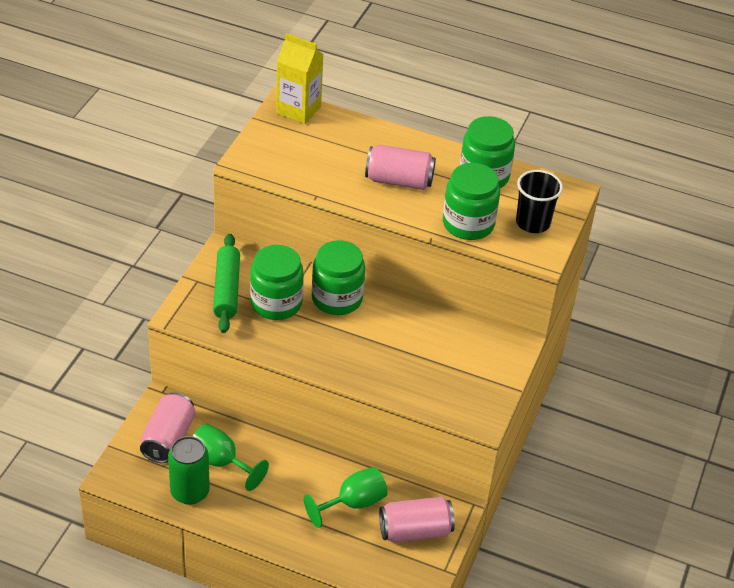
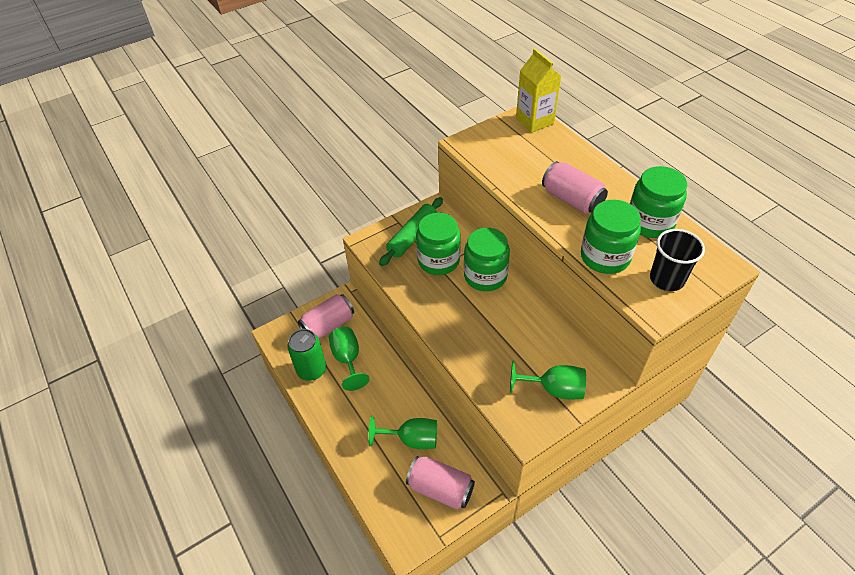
camera: 40 degrees right, 5 degrees up
(479, 373) = (554, 389): none -> green goblet

